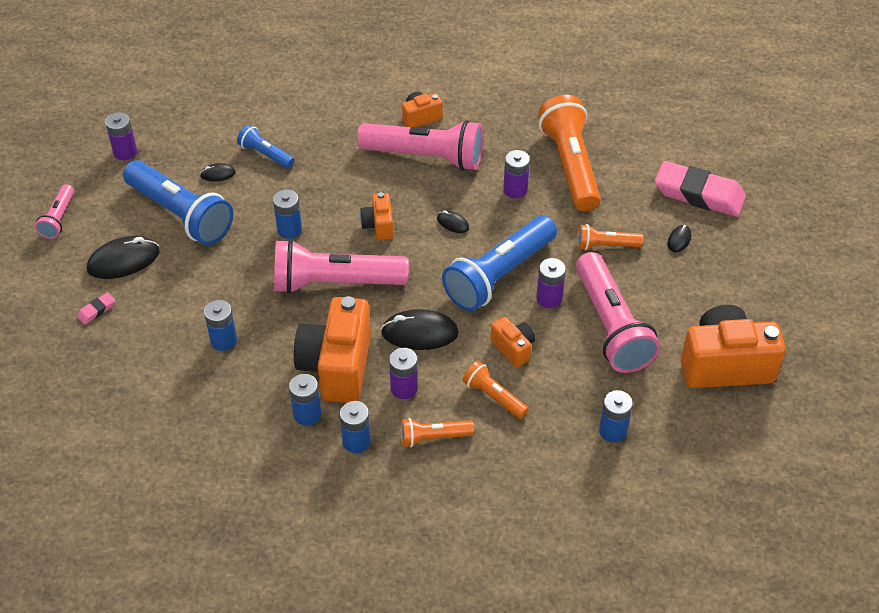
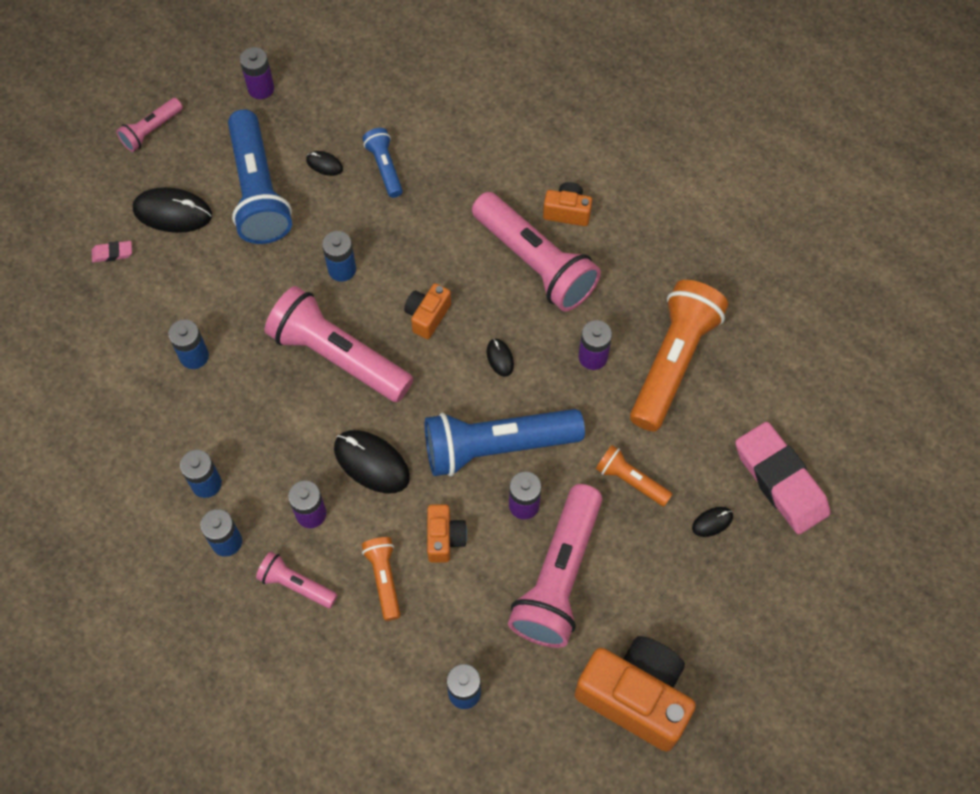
camera: 35 degrees right, 15 degrees up
(337, 366) = (270, 450): orange camera -> none
(433, 437) = (296, 584): orange flashlight -> pink flashlight

